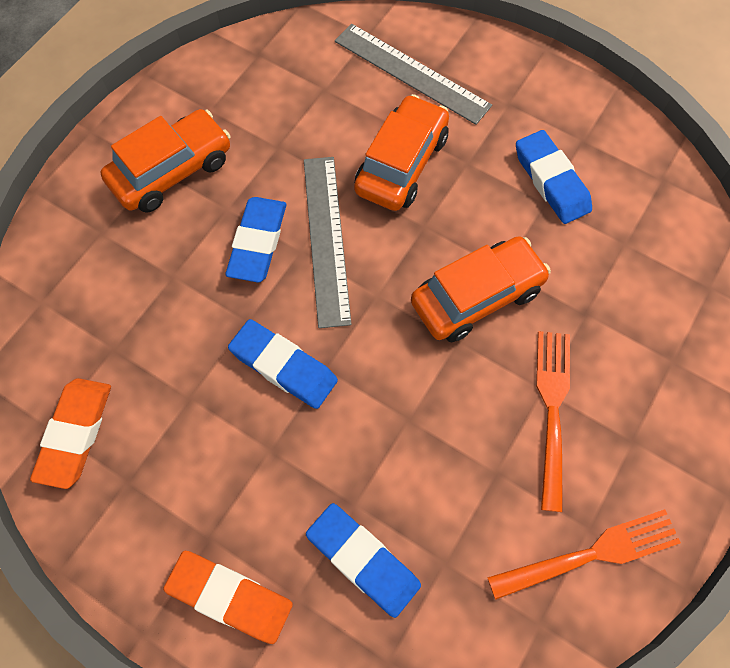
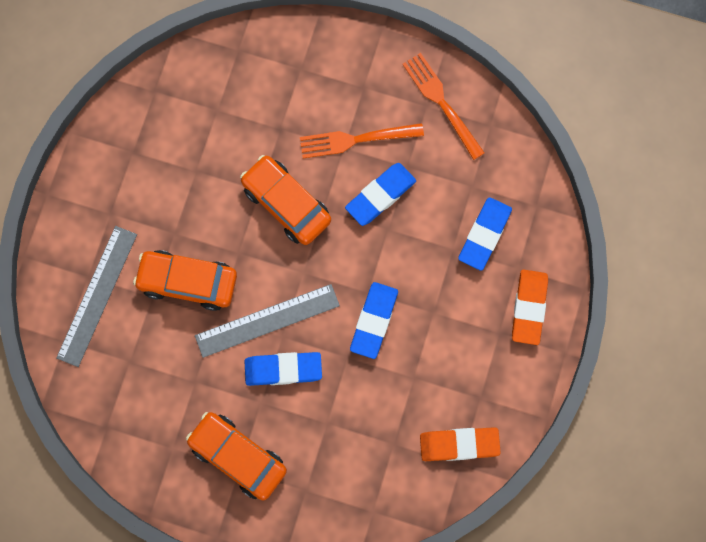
camera: 105 degrees left, 10 degrees up
(551, 181) = (176, 169): blue eraser -> blue eraser (380, 195)

